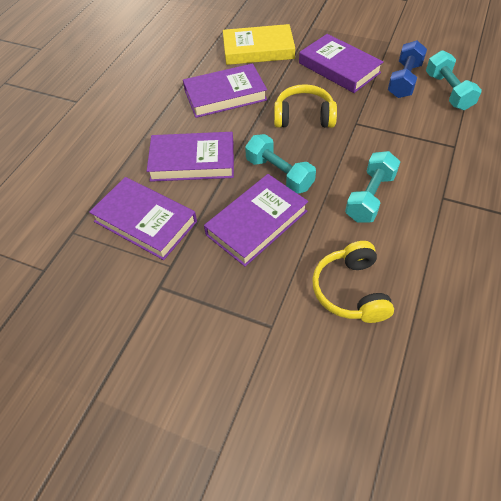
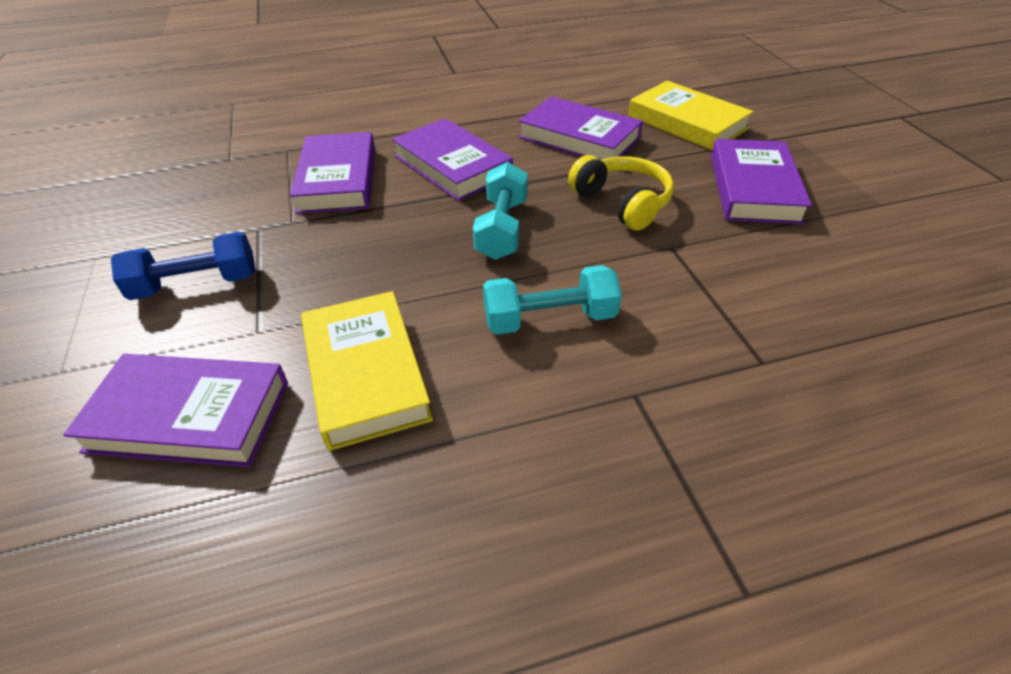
camera: 50 degrees right, 10 degrees down
(257, 223) = (407, 248): purple book -> purple book (189, 416)
(350, 290) = (366, 373): yellow headphones -> yellow book
(404, 80) = (824, 251): blue dumbbell -> blue dumbbell (196, 284)
(448, 91) = (874, 304): turquoise dumbbell -> none

